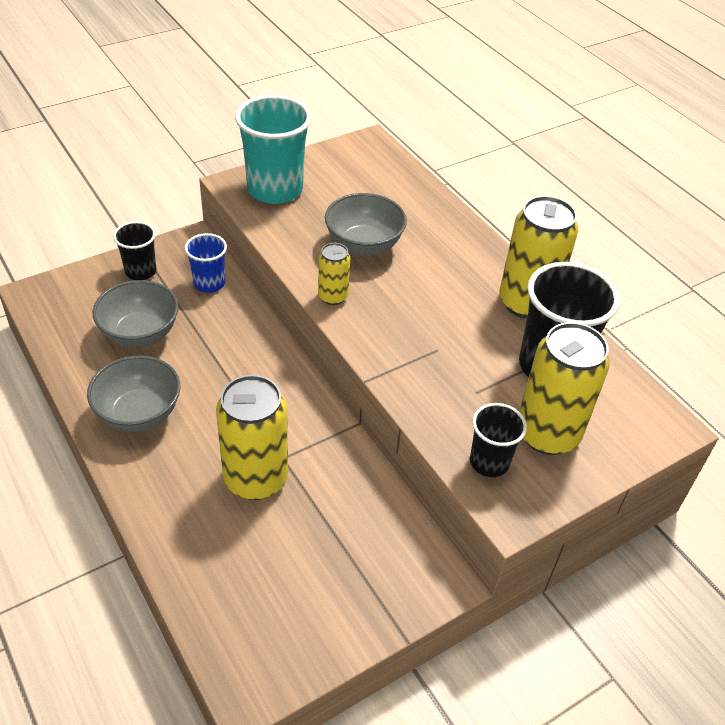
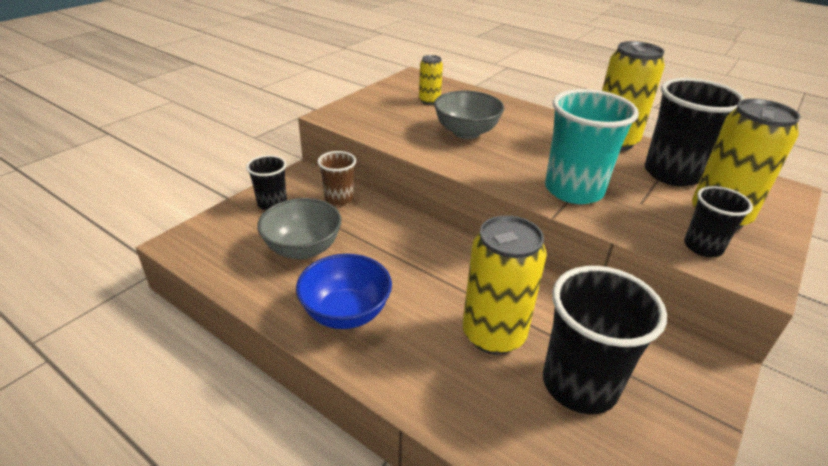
camera: 20 degrees left, 10 degrees down
(139, 414) = (346, 313): grey bowl -> blue bowl
(209, 283) = (339, 198): blue cup -> brown cup
(275, 189) = (367, 113): turquoise cup -> turquoise cup (573, 190)
(297, 550) = (579, 384): none -> black cup
(333, 297) = (473, 168): yellow can -> yellow can (429, 100)

